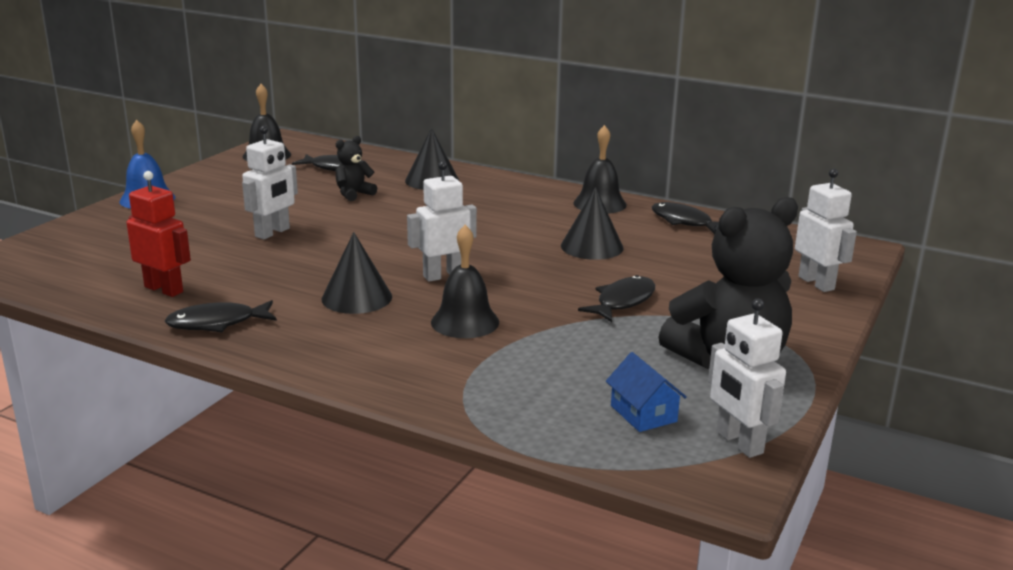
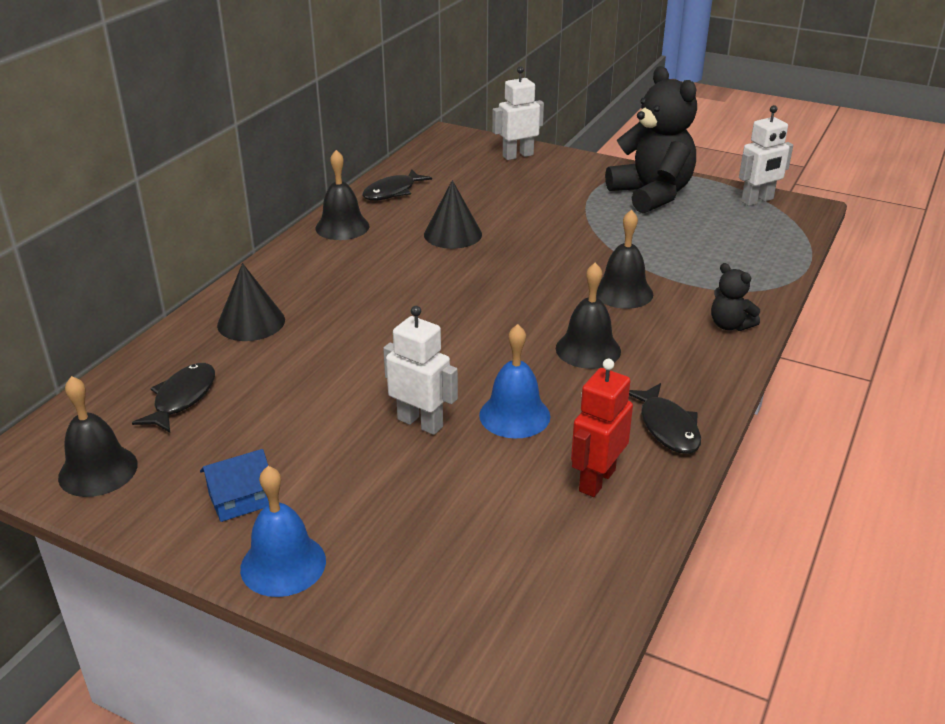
camera: 90 degrees left, 10 degrees up
(266, 264) = (514, 415): none -> blue bell
(354, 194) = (290, 375): black teddy bear -> black teddy bear (730, 325)
(357, 297) = (588, 349): black cone -> black bell
(443, 275) = (528, 305): white robot -> none
(622, 301) = (566, 226): black fish -> none
(643, 413) = (737, 226): blue house -> blue house (240, 500)

